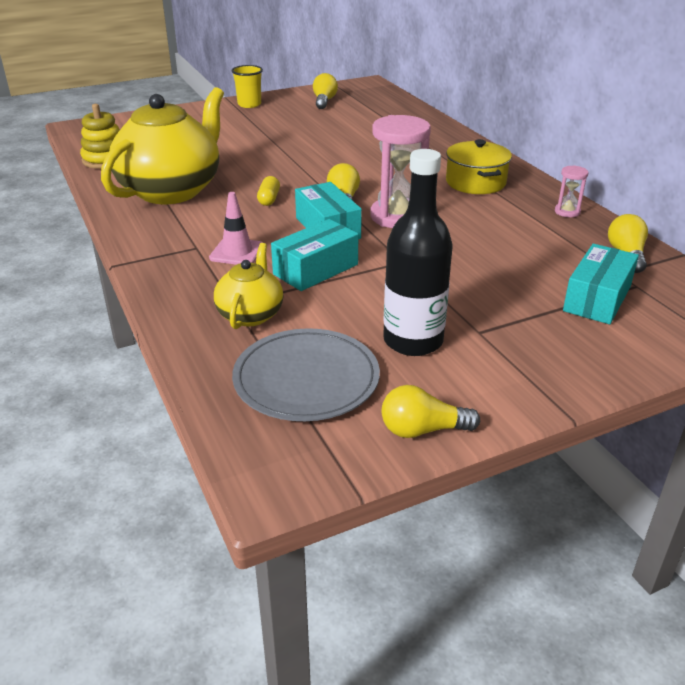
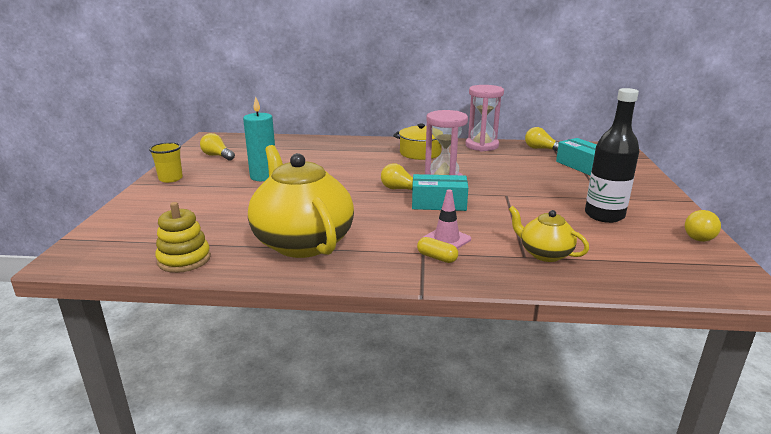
camera: 60 degrees left, 10 degrees down
(269, 199) = (369, 211): yellow capsule -> yellow capsule (437, 257)
(298, 133) = (264, 176): none -> turquoise candle
(306, 379) = (636, 254): grey plate -> none
(316, 269) = (496, 220): turquoise box -> none
(567, 212) = (482, 146): pink hourglass -> pink hourglass, size x2.12

